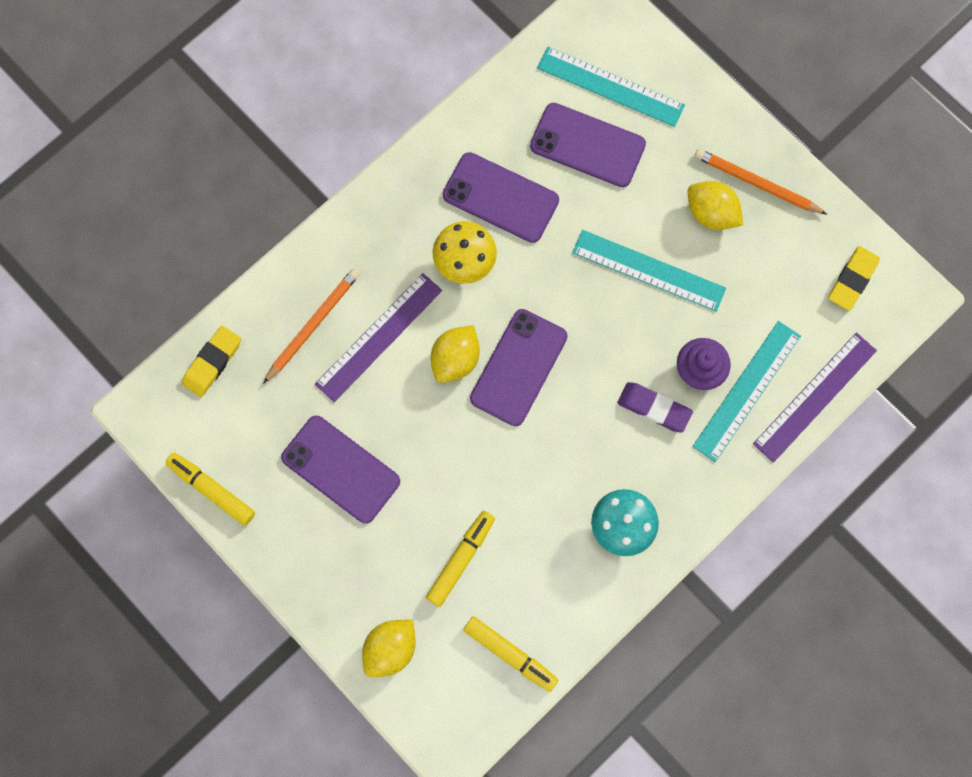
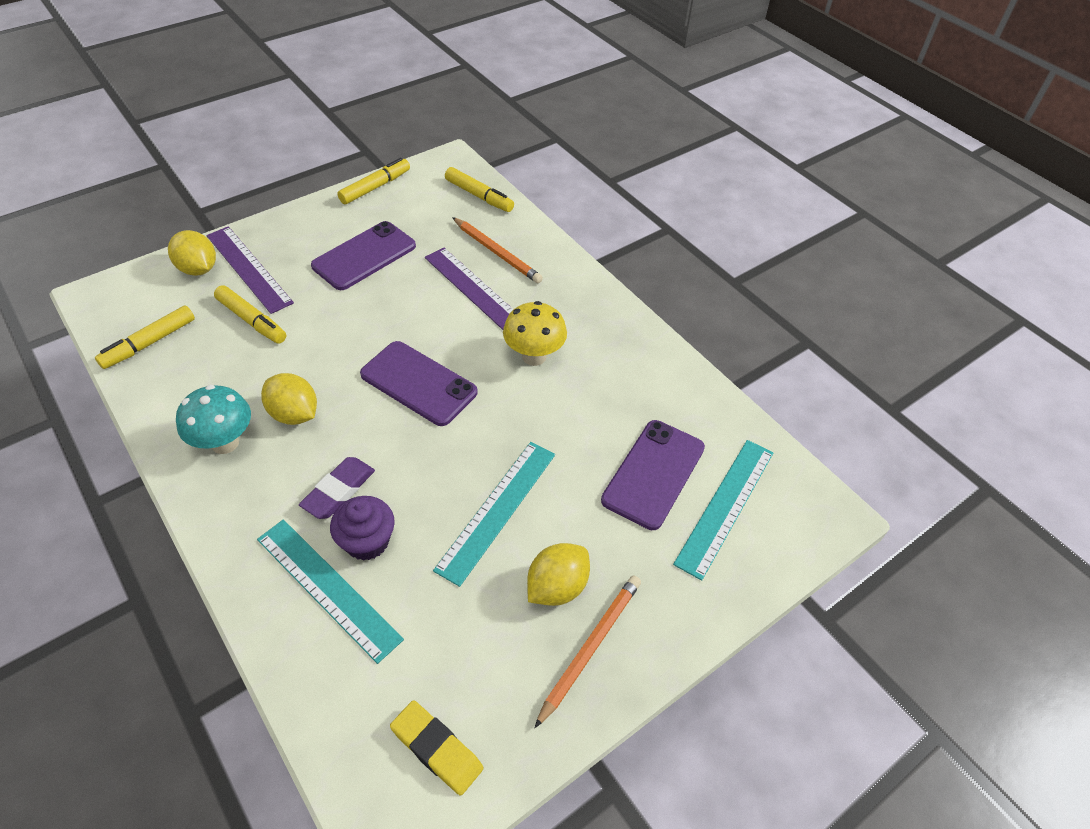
camera: 95 degrees right, 25 degrees down
(212, 362) = (479, 196): yellow eraser -> yellow marker
(455, 359) = (440, 339): yellow lemon -> yellow lemon (294, 414)
(500, 198) = (600, 392): purple phone -> none
(814, 396) = (294, 666): purple ruler -> purple ruler (249, 268)

